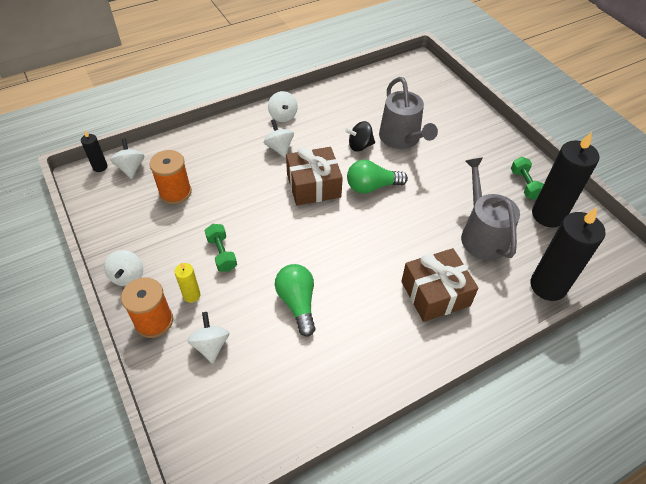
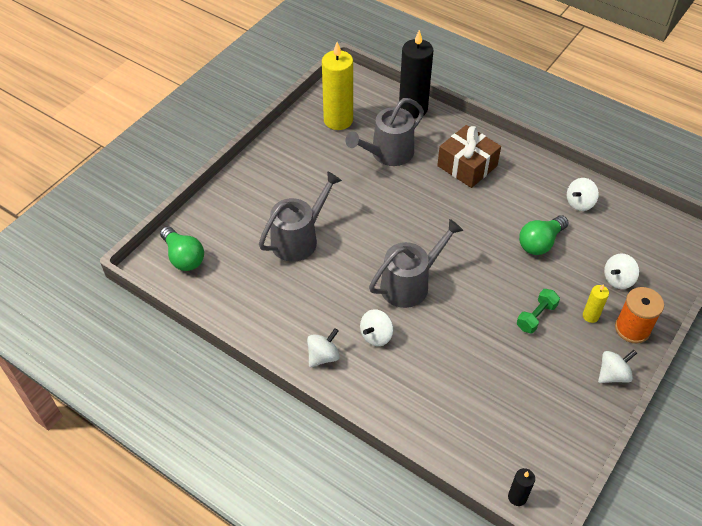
camera: 115 degrees left, 0 degrees up
(131, 168) = (497, 462): white spinning top -> white spinning top (579, 203)
(175, 192) = (498, 396): orange spool -> none
(313, 186) = (409, 284): brown gift -> grey watering can
(360, 146) = (330, 269): black spinning top -> none
(372, 186) = (381, 240): green light bulb -> green light bulb (183, 257)
(524, 185) = (310, 140): green dumbbell -> none
(548, 215) = (338, 120): black candle -> yellow candle

